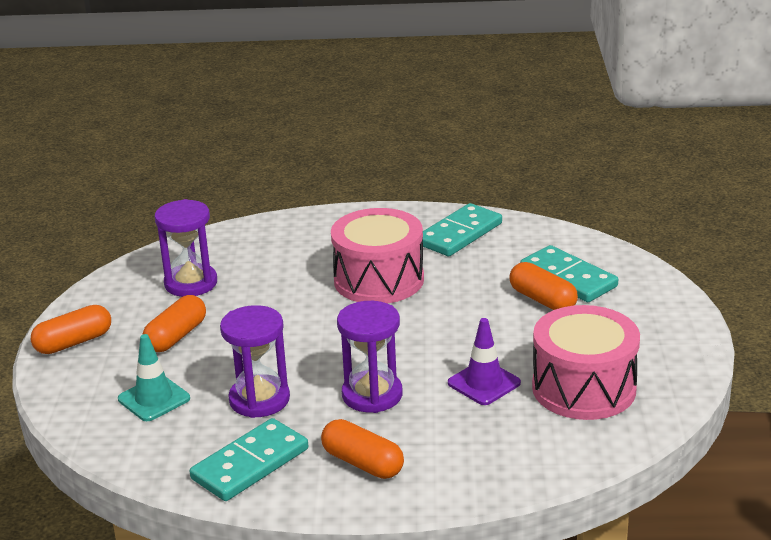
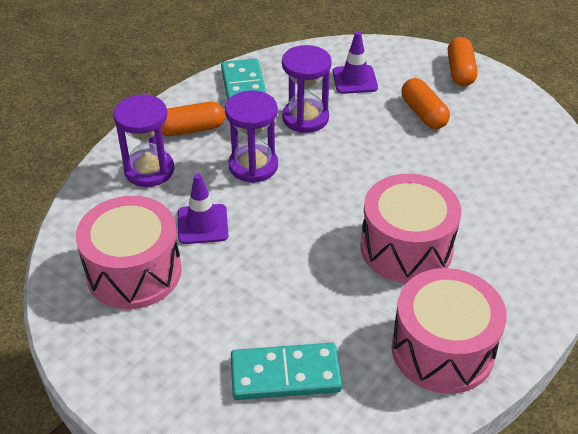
camera: 125 degrees right, 15 degrees up
(154, 399) = (354, 80): turquoise traffic cone -> purple traffic cone
(191, 283) = (499, 147): purple hourglass -> purple hourglass (149, 170)
(459, 234) = (442, 349): turquoise domino -> pink drum
(542, 300) = (269, 330): orange capsule -> none

